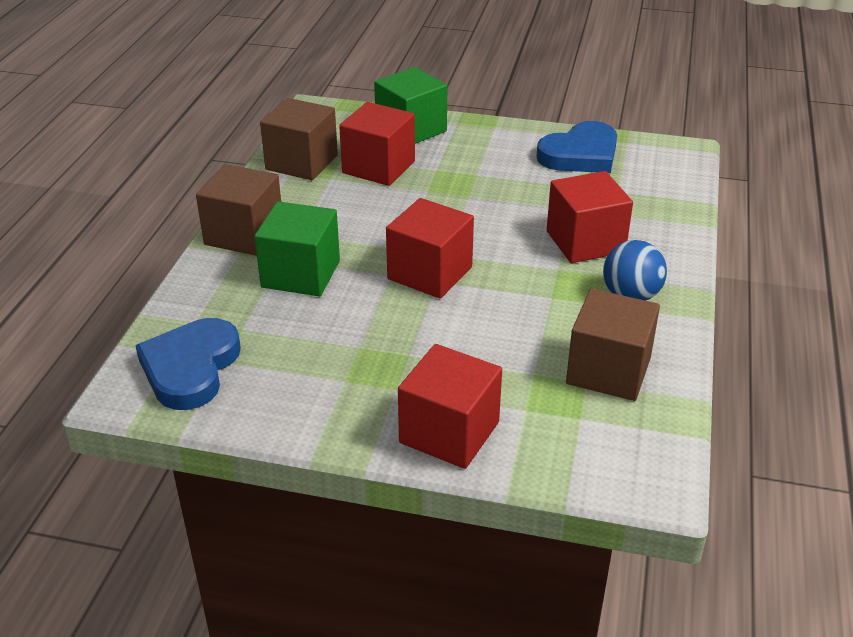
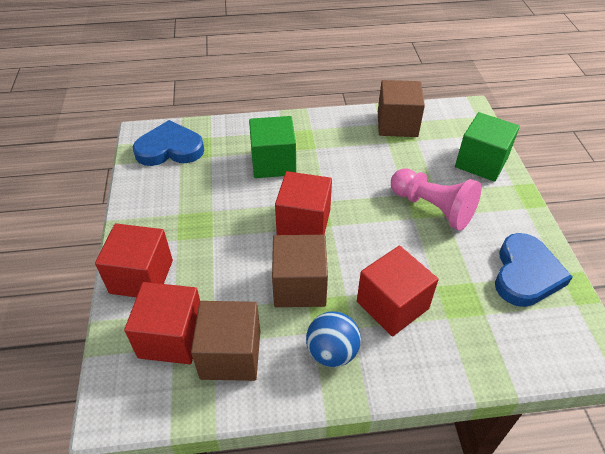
camera: 70 degrees right, 10 degrees up
(244, 234) = (302, 127): brown cube -> brown cube (299, 286)
(378, 167) = (417, 161): red cube -> red cube (171, 337)
(461, 179) = (432, 208): none -> pink pawn
(580, 154) = (525, 274): blue heart -> blue heart turned 105 degrees counterclockwise

